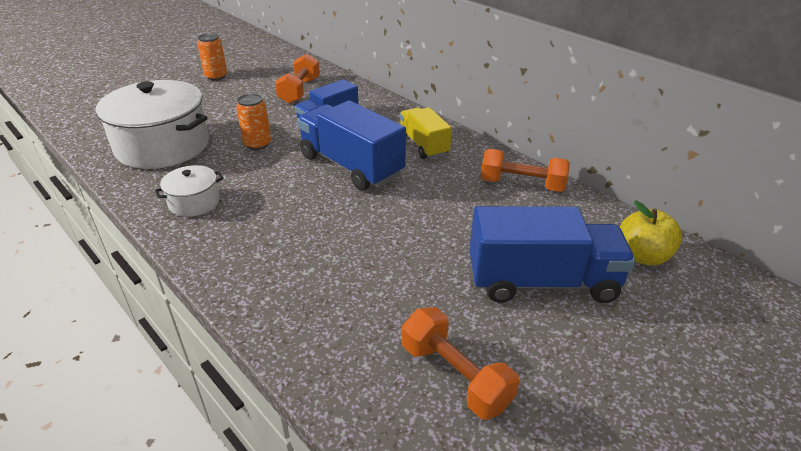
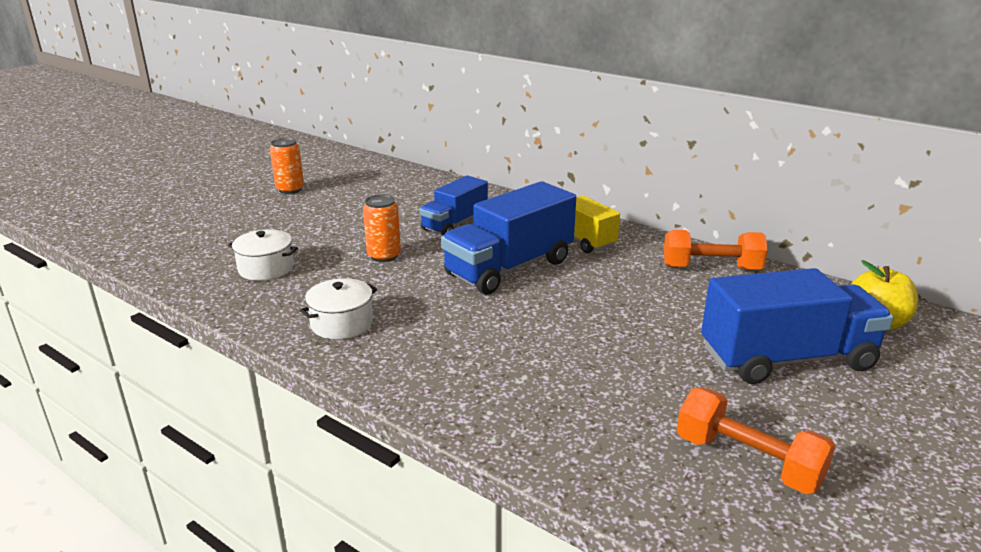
camera: 10 degrees left, 10 degrees down
(162, 146) = (266, 268): white pot -> white pot, size x0.48
(299, 91) = (402, 197): orange dumbbell -> none
(351, 166) = (509, 268): blue truck -> blue truck turned 75 degrees counterclockwise

